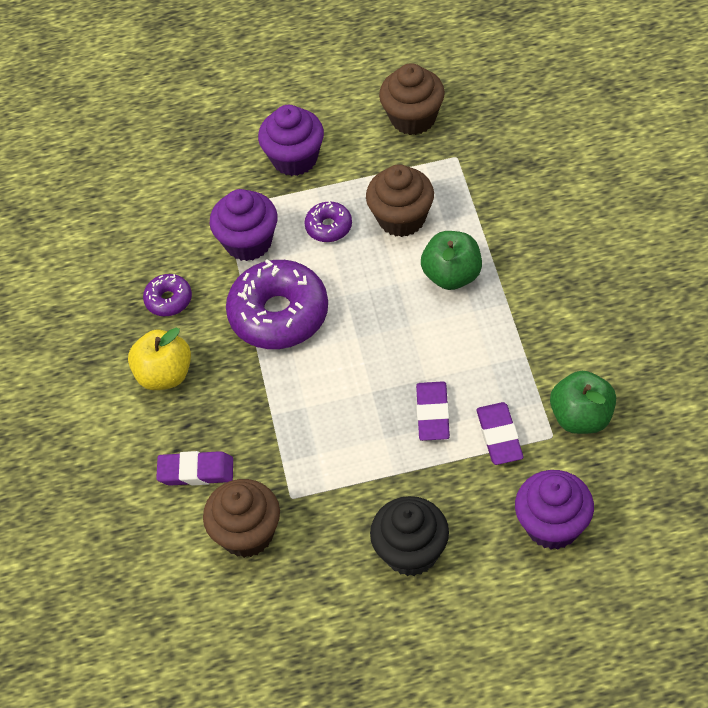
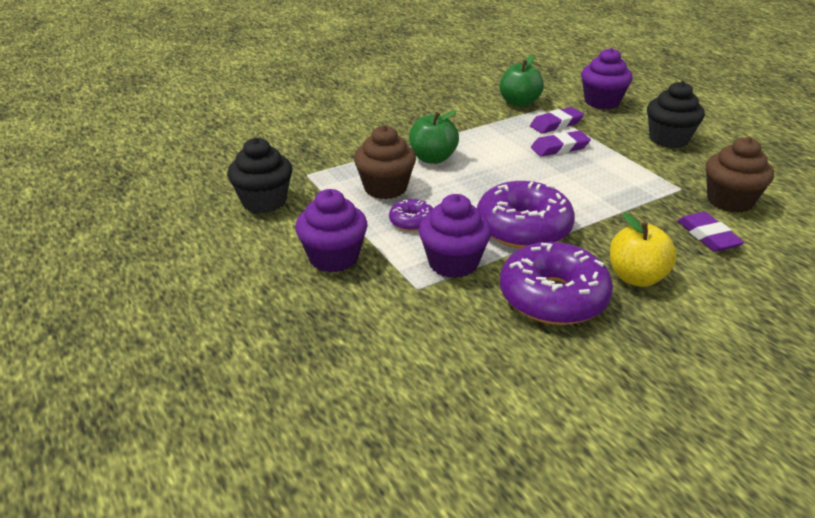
camera: 115 degrees left, 20 degrees down
(168, 300) = (553, 297): purple donut -> purple donut, size x2.07
(413, 118) = (264, 201): brown cupcake -> black cupcake

